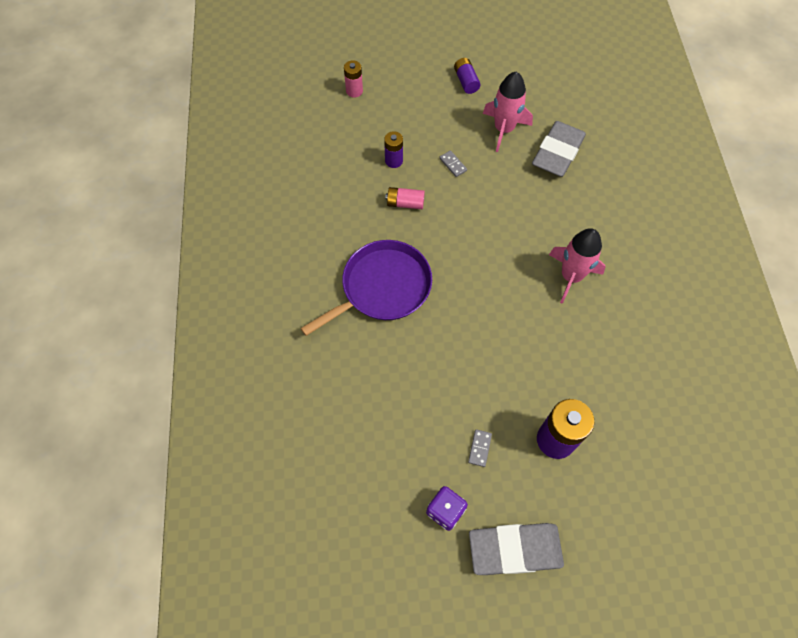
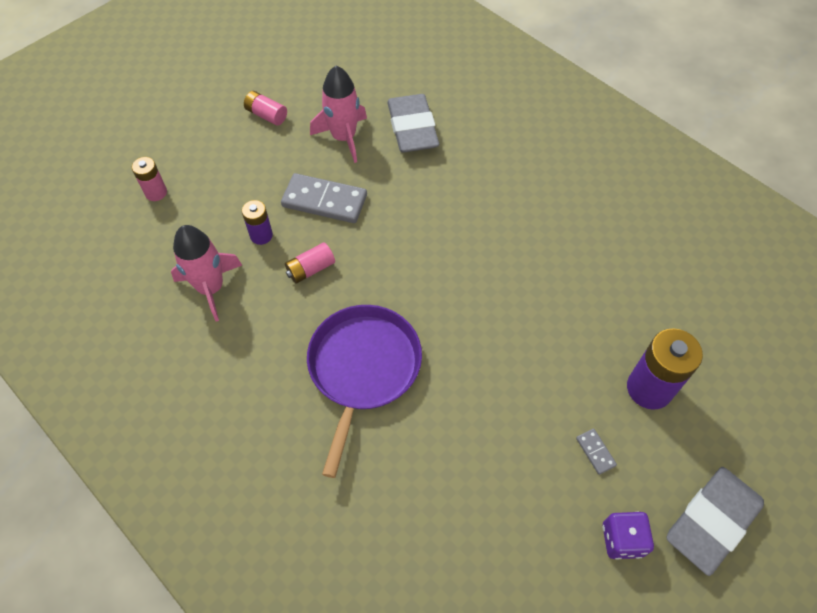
camera: 40 degrees left, 5 degrees down
(453, 164) = (324, 201): grey domino -> grey domino, size x2.23
(466, 81) = (266, 115): purple battery -> pink battery
(571, 276) = (525, 230): pink rocket -> pink rocket (211, 288)

